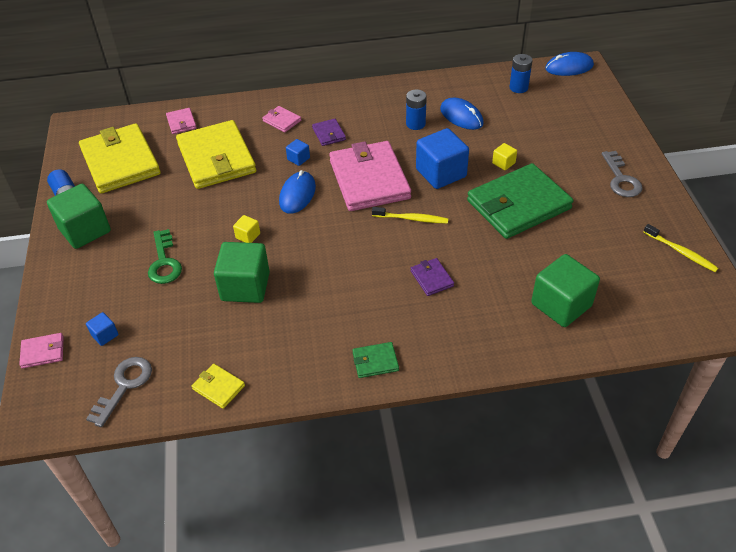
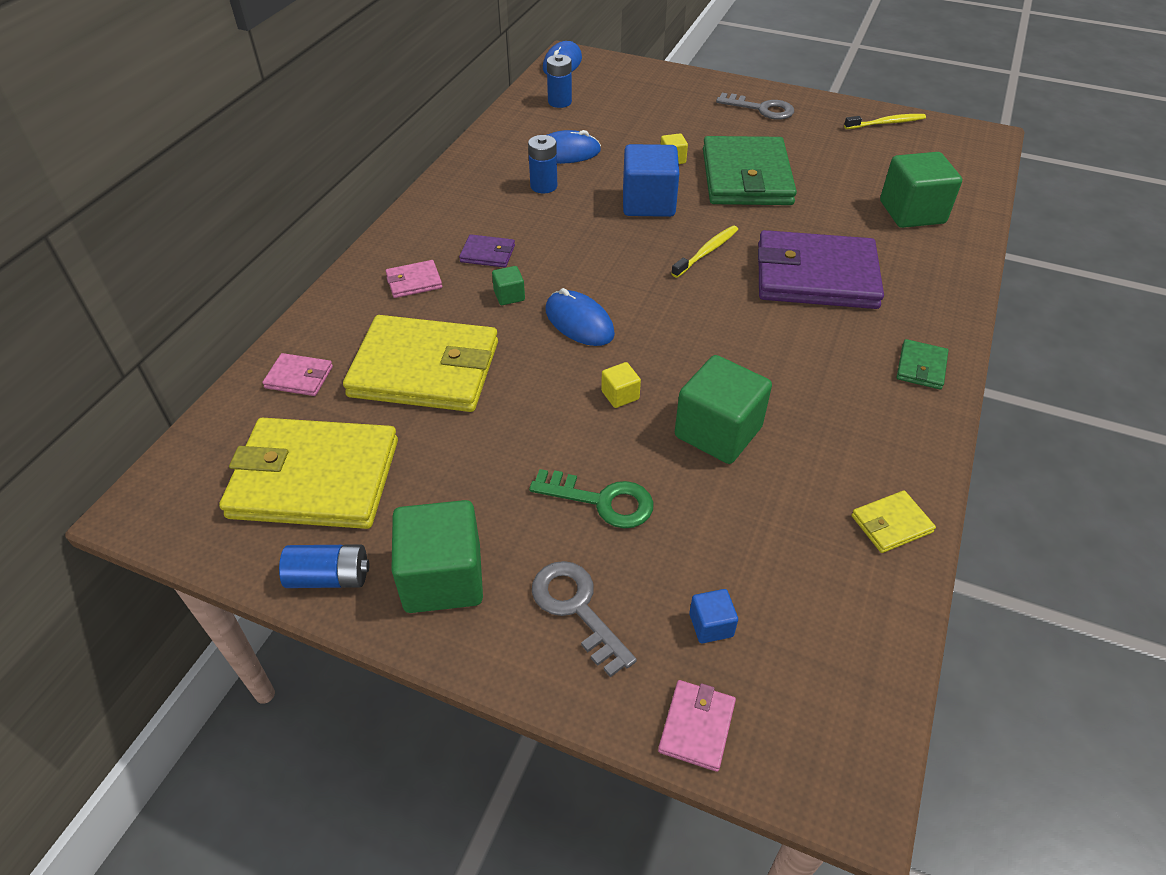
camera: 60 degrees left, 0 degrees up
(124, 386) = (834, 633): grey key -> grey key (577, 608)
(298, 159) = (509, 296): blue cube -> green cube
(369, 179) = (608, 255): pink wallet -> none
(431, 278) = (815, 276): purple wallet -> purple wallet, size x2.37

